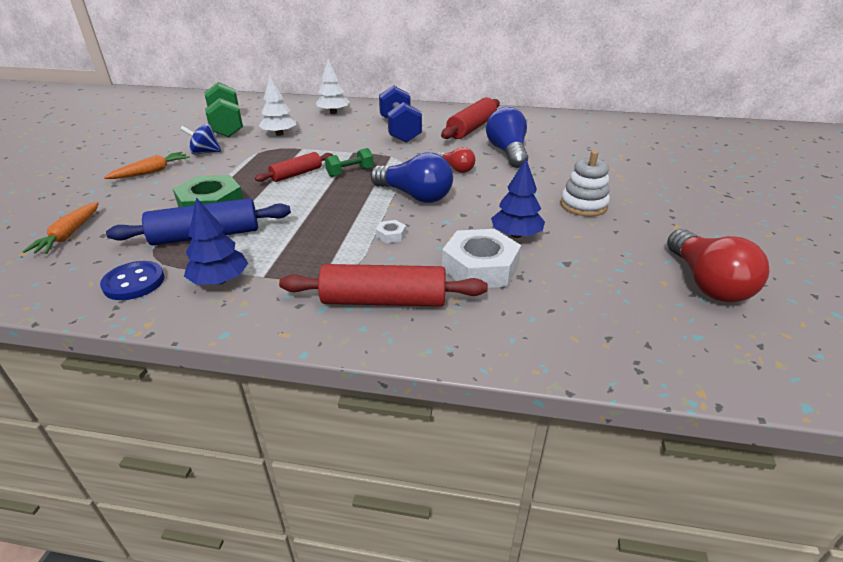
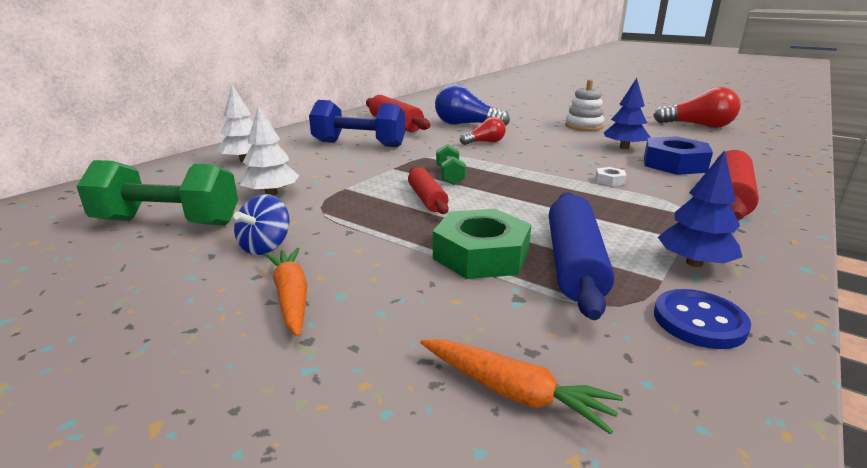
camera: 65 degrees left, 10 degrees down
(415, 196) = (532, 162): blue light bulb -> none
(480, 267) = (674, 164): white nut -> blue nut

